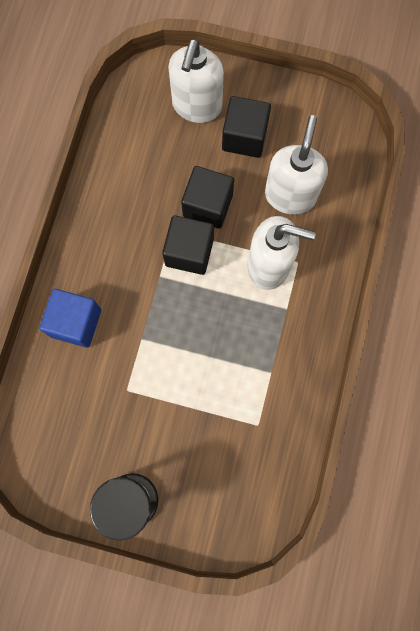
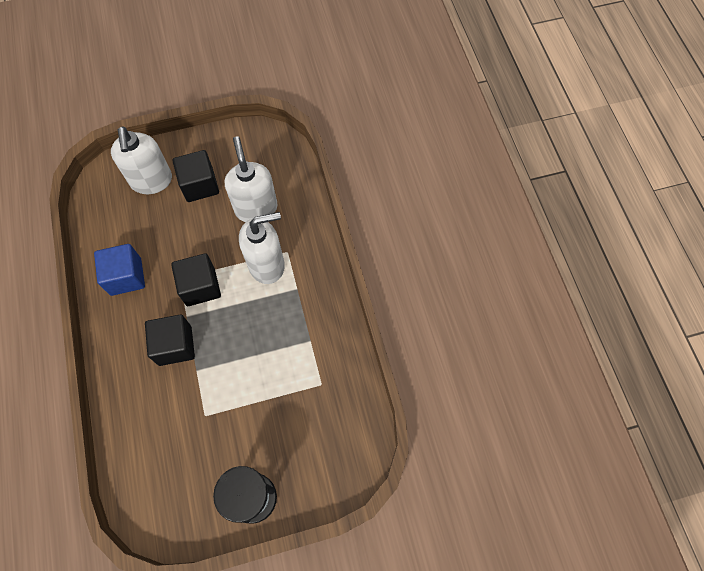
camera: 30 degrees left, 10 degrees down
(76, 323) = (136, 387): blue cube -> blue cube (126, 277)
(208, 205) = (197, 246): black cube -> black cube (175, 345)

